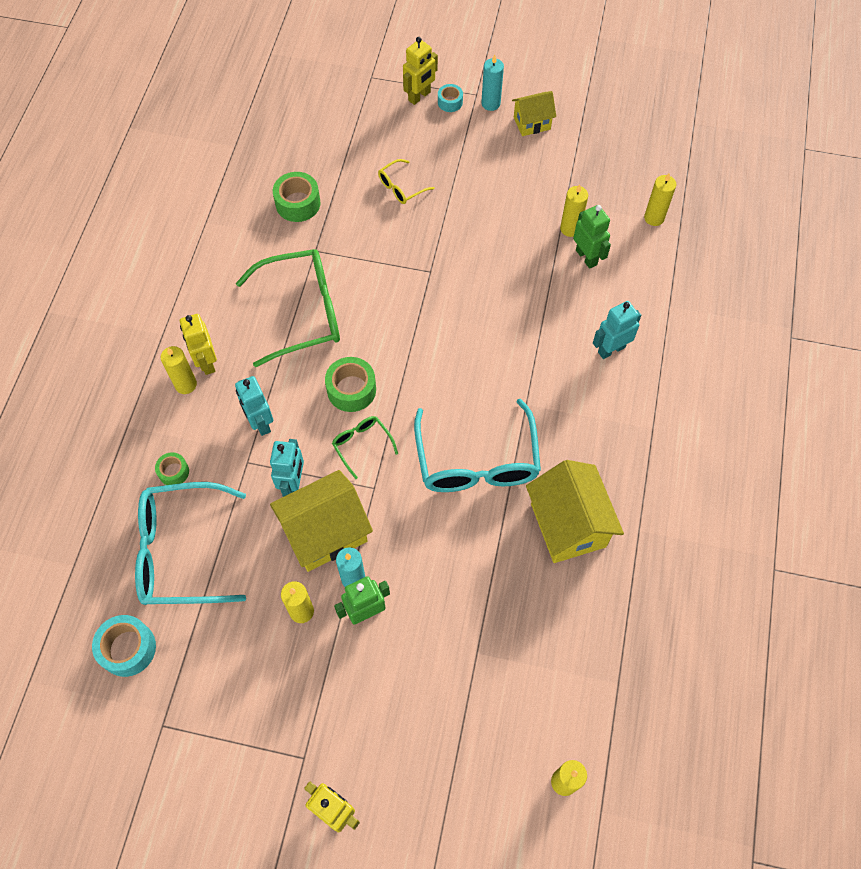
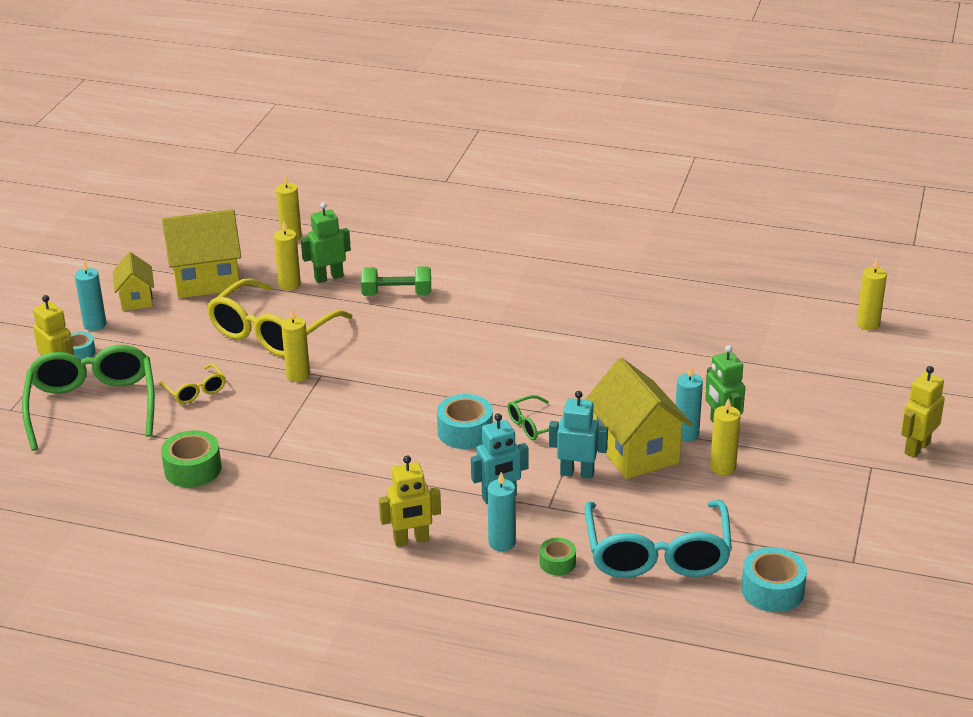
camera: 85 degrees left, 30 degrees down
(185, 384) = (440, 556): yellow candle -> yellow candle (298, 375)
(201, 428) = (502, 543): none -> turquoise candle
(302, 313) = (356, 466): green glasses -> green glasses (92, 406)
(351, 390) = (465, 431): green tape -> turquoise tape
(477, 460) = (558, 354): turquoise glasses -> none
(491, 227) = (272, 332): none -> yellow glasses
(565, 315) = (397, 294): none -> green dumbbell
(568, 525) = (629, 307): yellow house -> yellow house (206, 281)
(611, 349) = (442, 271): turquoise robot -> none

